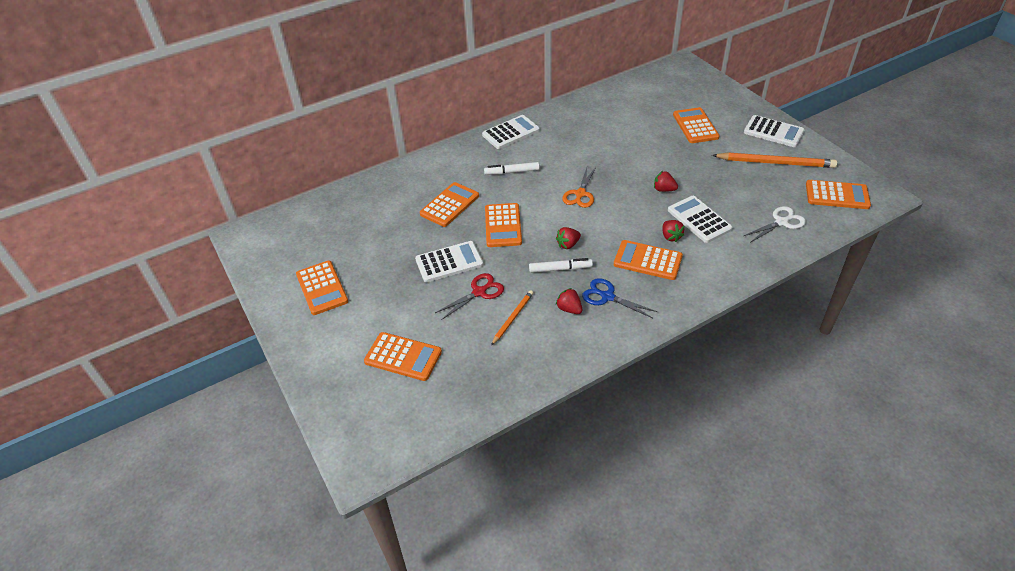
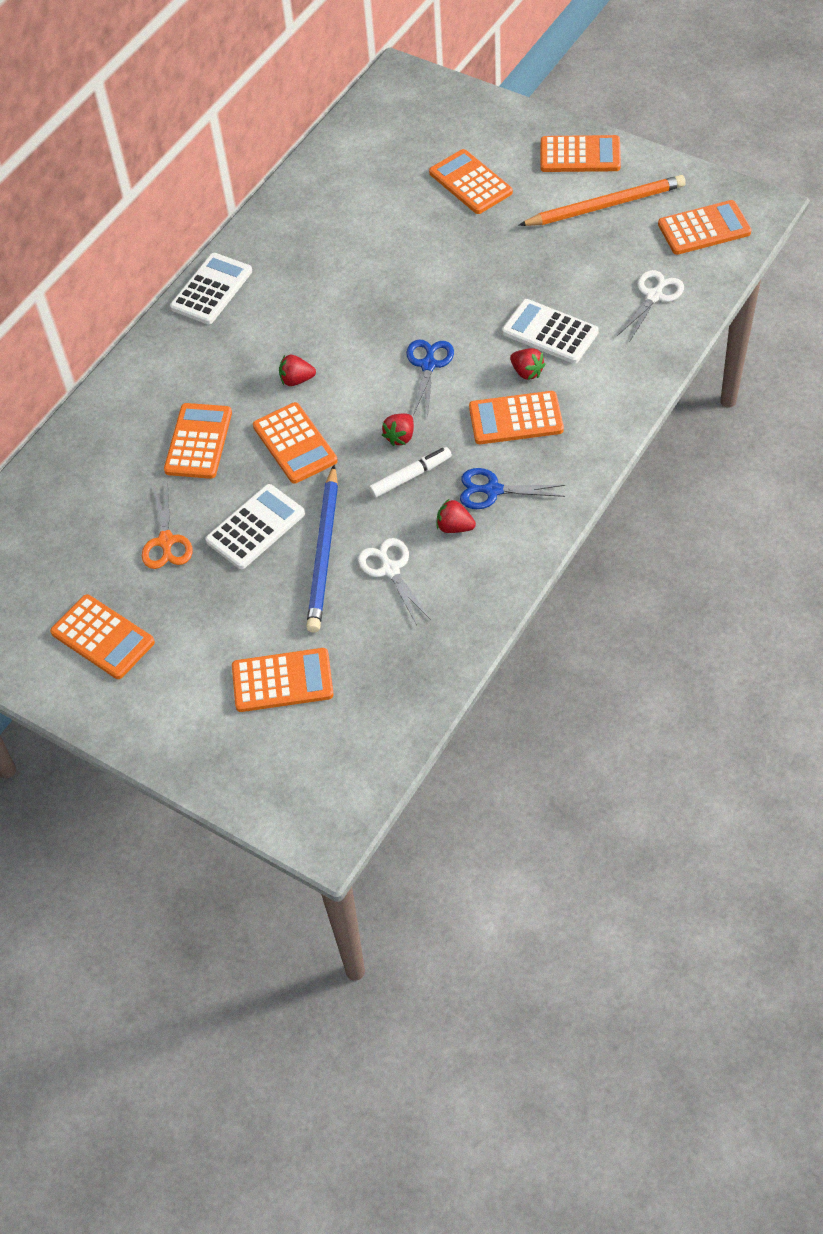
camera: 25 degrees left, 10 degrees up
(479, 292) = (324, 552): red scissors -> blue pencil
(512, 172) = (254, 355): white marker -> none
(512, 318) = (390, 569): orange pencil -> white scissors
(580, 194) = (372, 353): orange scissors -> orange scissors (166, 541)
(610, 211) = (428, 365): none -> blue scissors
(664, 189) = (481, 303): red strawberry -> red strawberry (296, 380)
(773, 132) = (580, 155): white calculator -> orange calculator

